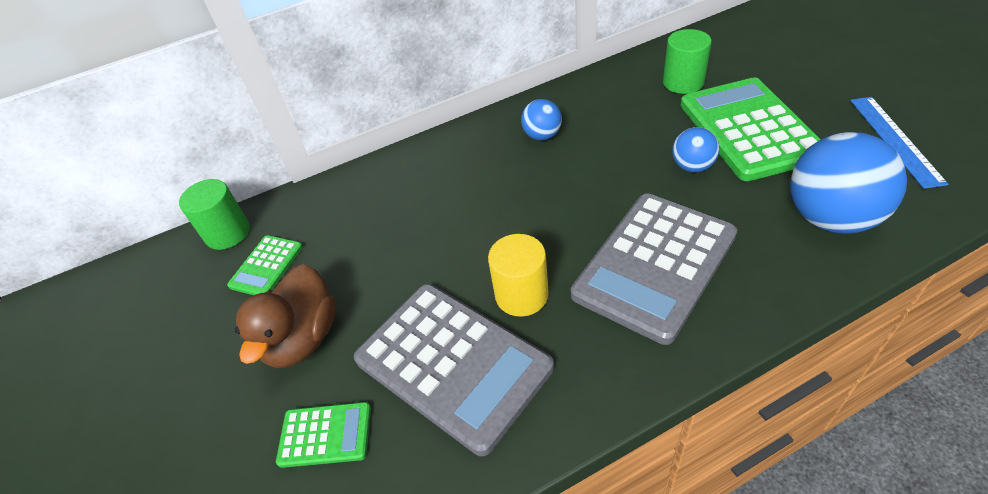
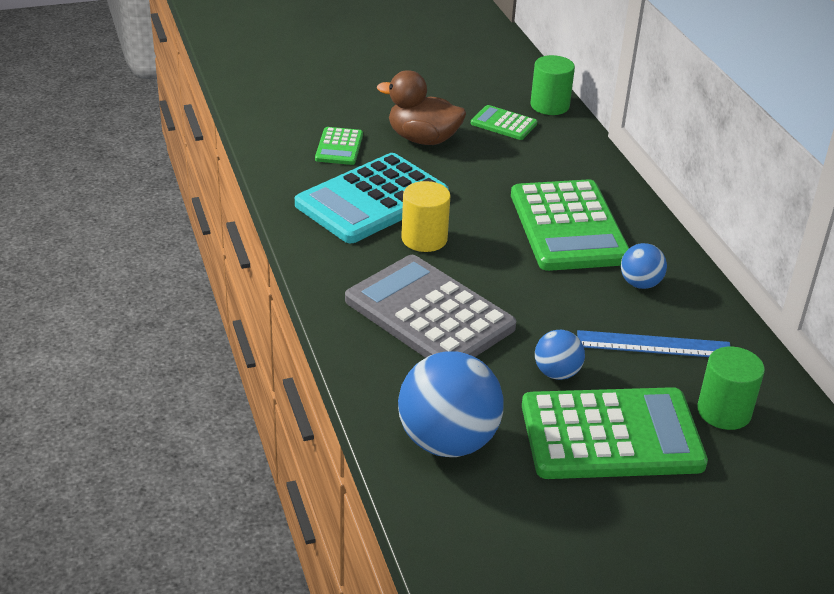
camera: 90 degrees right, 10 degrees down
(453, 364) = (372, 200): grey calculator -> turquoise calculator
(467, 188) = (568, 227): none -> green calculator
(894, 139) = (557, 548): blue ruler -> blue ruler (654, 345)

